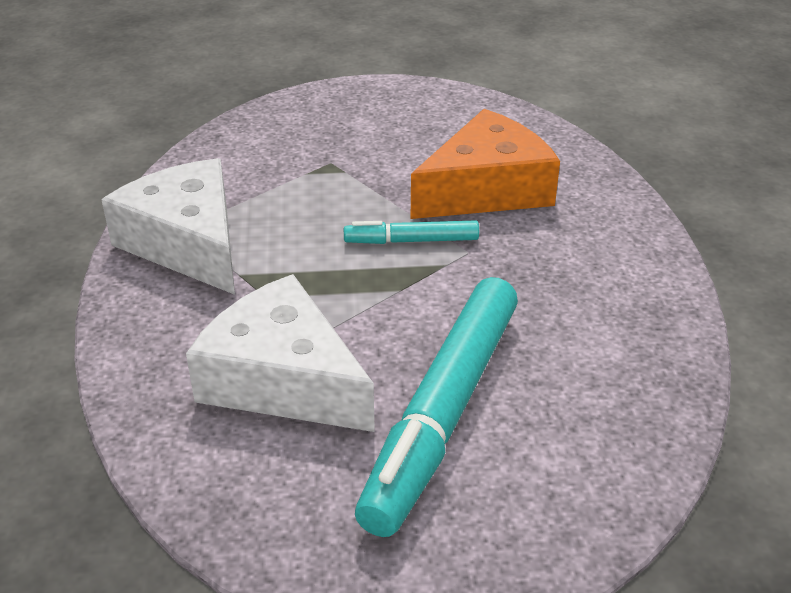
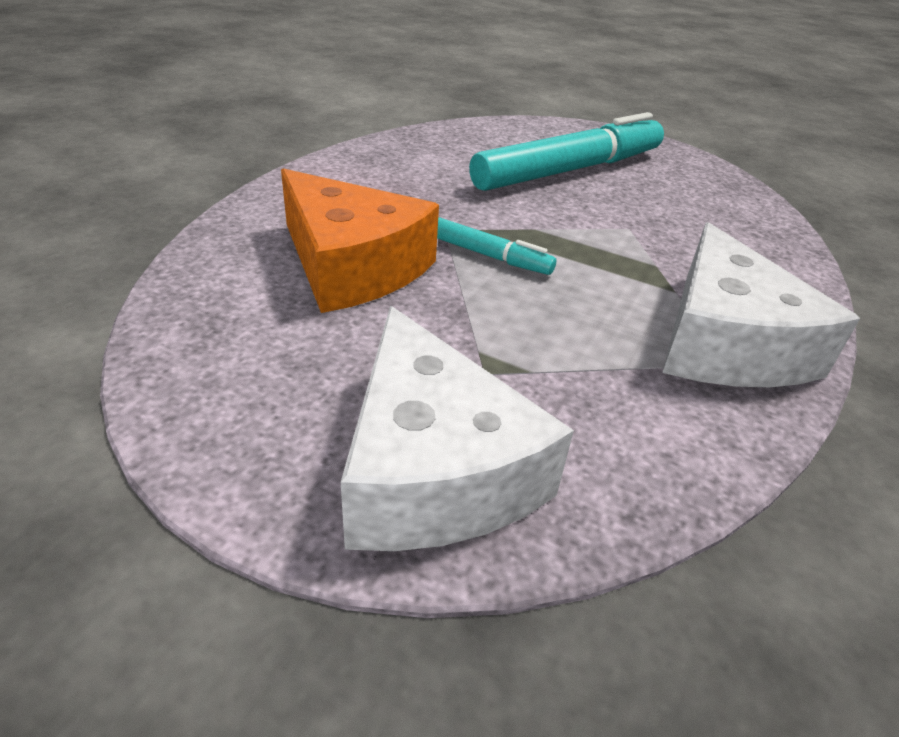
camera: 150 degrees left, 0 degrees up
(282, 380) = (669, 215): white cheese -> white cheese (433, 468)
(486, 189) = (352, 266): orange cheese -> orange cheese turned 135 degrees counterclockwise

